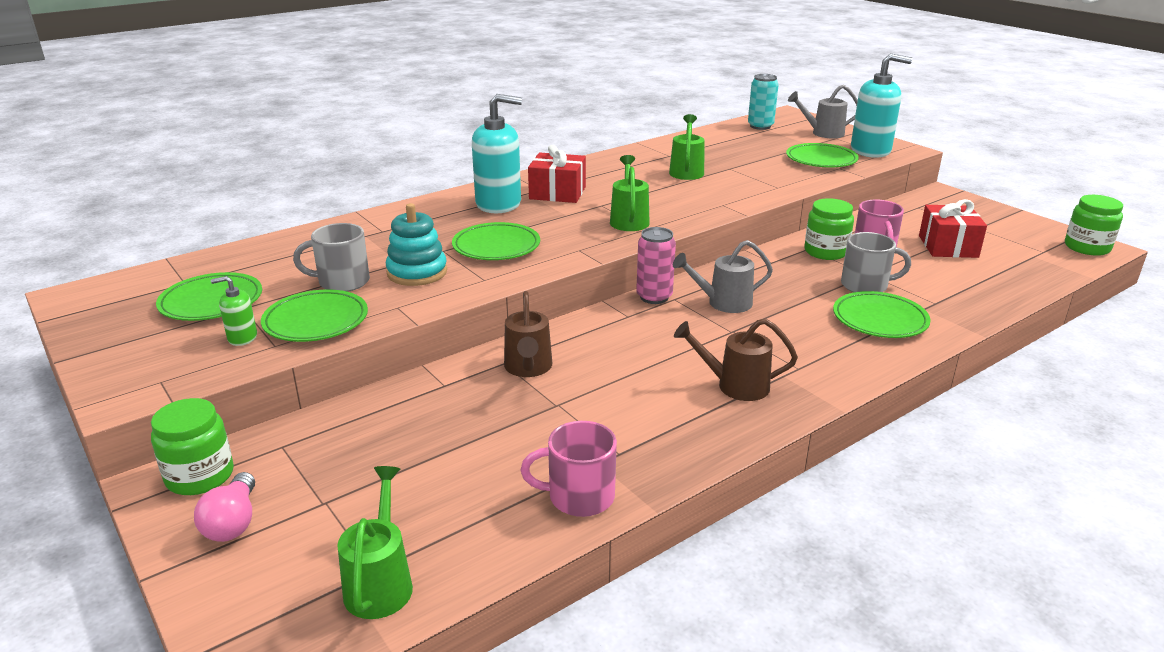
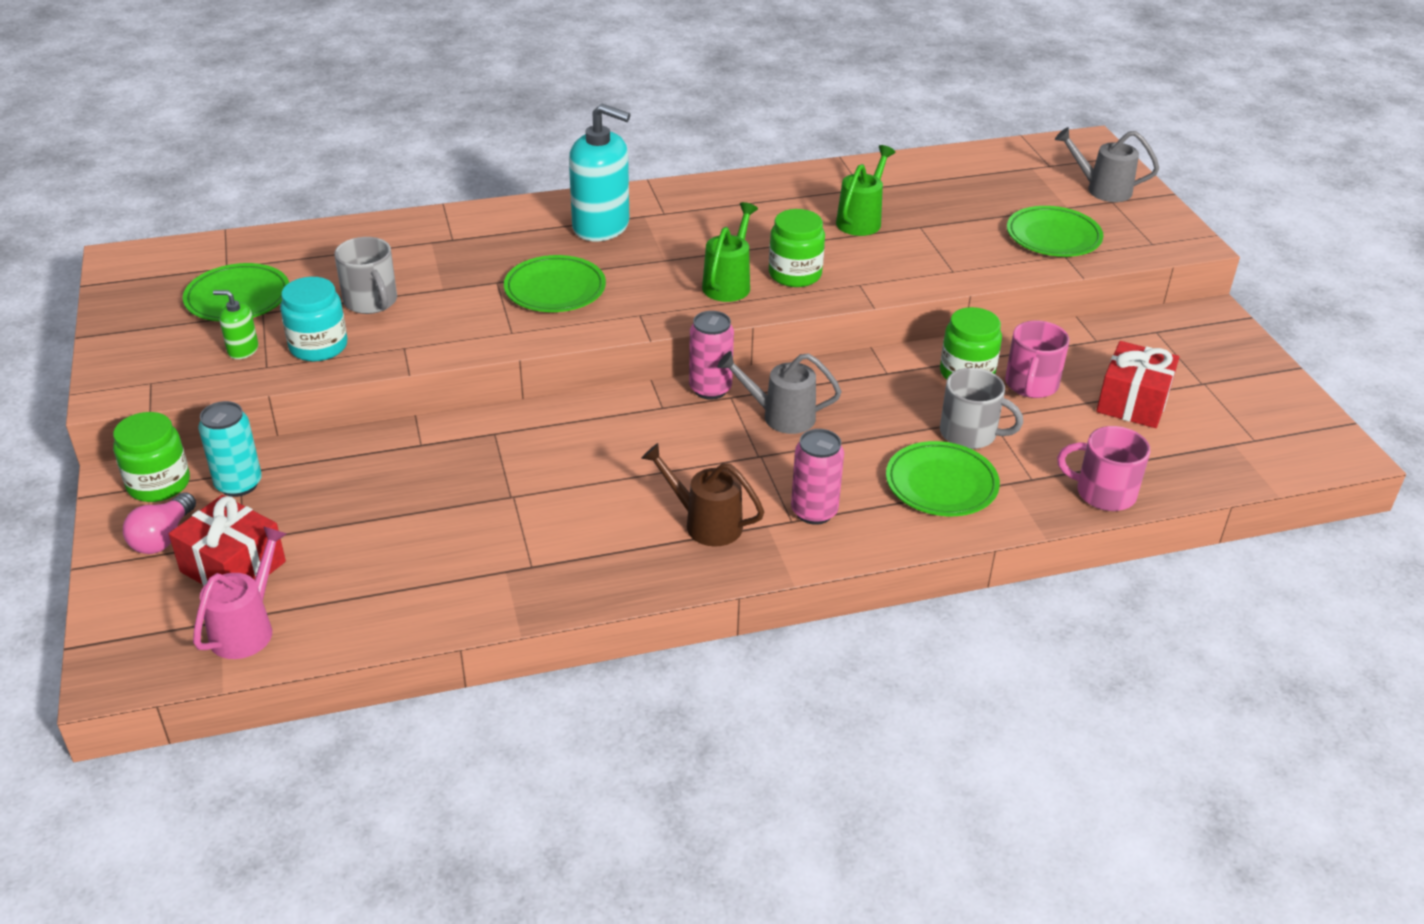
camera: 20 degrees right, 10 degrees up
(316, 321) = (318, 346): green plate -> turquoise jar
(342, 282) = (371, 301): grey mug -> grey mug turned 135 degrees counterclockwise
(380, 582) = (247, 628): green watering can -> pink watering can
(417, 272) = (451, 306): turquoise stacking toy -> none
(528, 368) = (513, 446): brown watering can -> none
(557, 193) = (679, 223): red gift -> red gift (233, 567)
(579, 497) = (462, 599): pink mug -> pink mug (1103, 493)
(760, 126) = (1027, 160): turquoise can -> turquoise can (239, 484)
(809, 358) = (814, 512): none -> pink can
(870, 150) = (1137, 234): turquoise soap dispenser -> none
(1087, 247) = (1323, 448): green jar -> green jar (795, 274)

